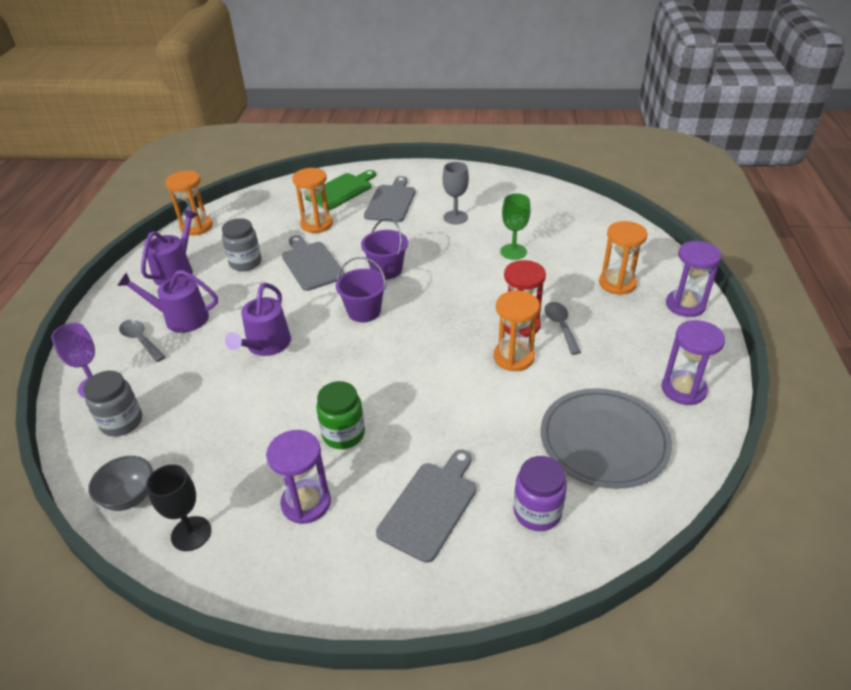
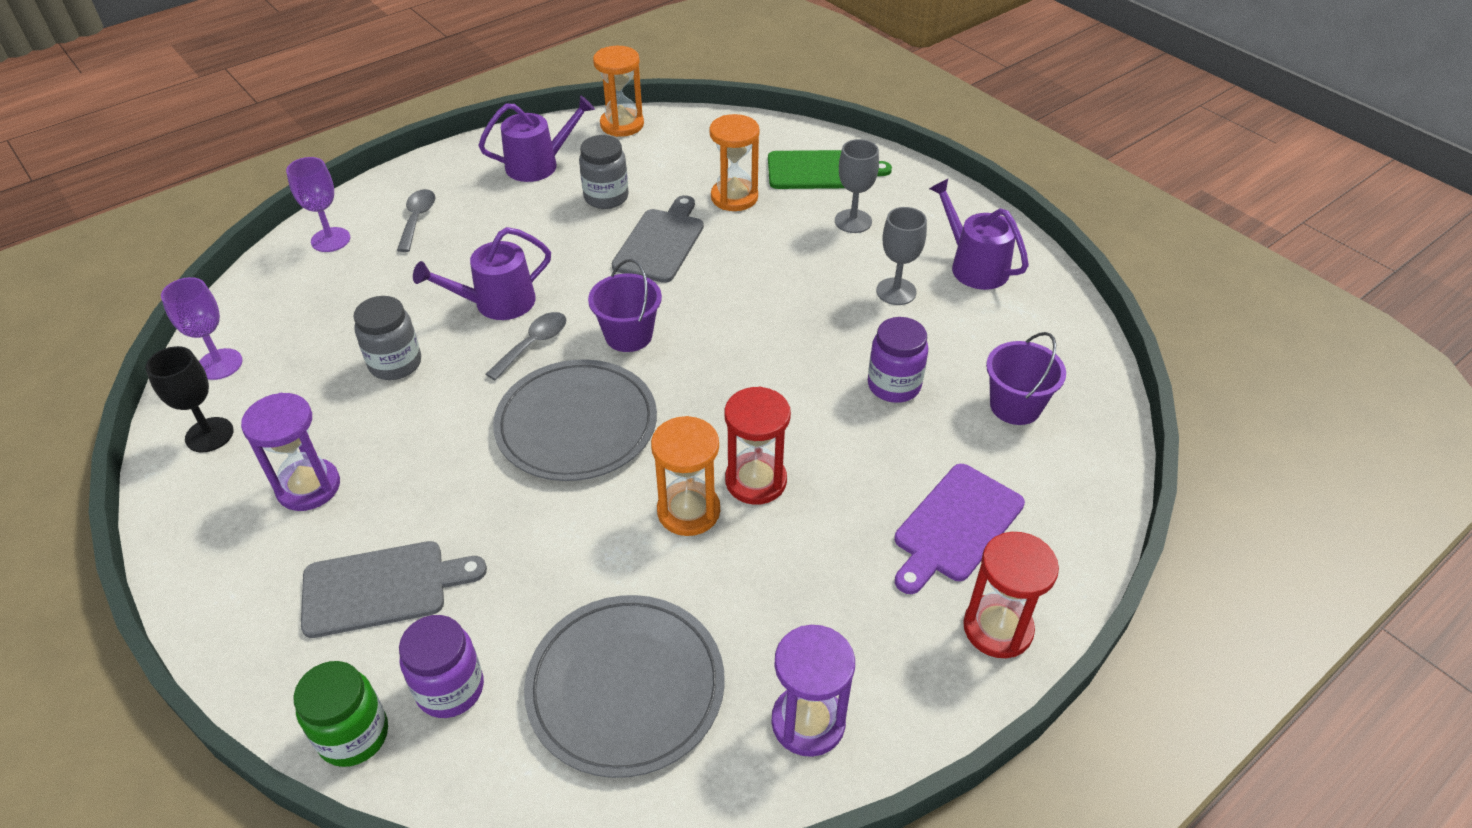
camera: 45 degrees right, 5 degrees up
(122, 422) = (302, 290): grey jar -> grey jar (395, 364)
(130, 497) = (220, 364): grey bowl -> purple goblet
(181, 318) = (474, 220): purple watering can -> purple watering can (974, 266)
(343, 434) = (424, 450): green jar -> green jar (353, 735)
(386, 270) = (721, 304): purple bucket -> purple bucket (1015, 406)
(391, 202) = (853, 221): grey cutting board -> grey goblet
(403, 364) = (576, 424): none -> grey plate
(513, 252) = (894, 385): green goblet -> purple jar
(561, 326) = (796, 521): grey spoon -> grey spoon (533, 344)
(617, 283) = (955, 526): orange hourglass -> purple cutting board
(685, 305) = (997, 628): purple hourglass -> red hourglass

